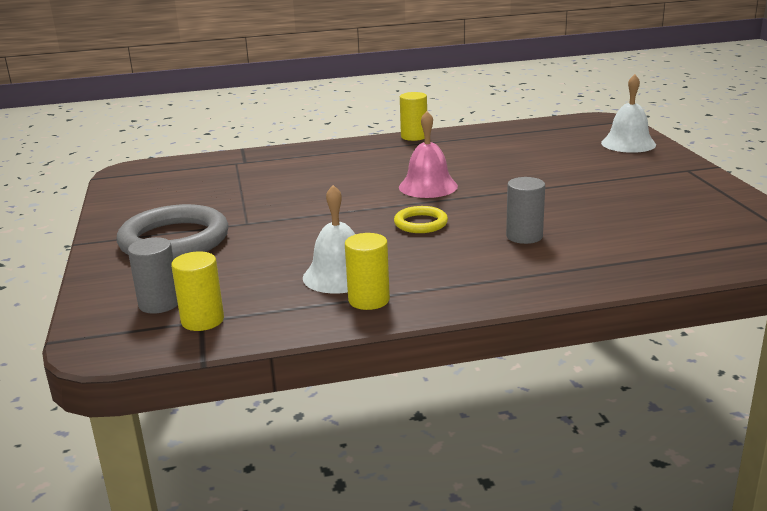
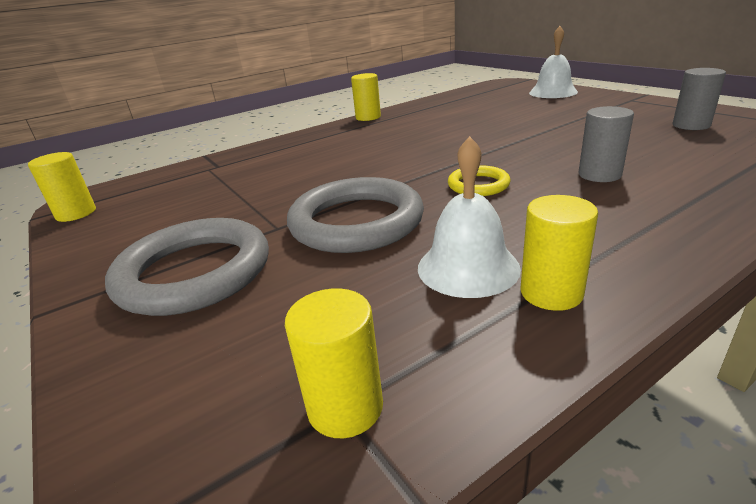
camera: 20 degrees left, 5 degrees up
(122, 181) = (76, 213): none -> yellow cylinder
(159, 304) = (242, 393): grey cylinder -> grey cylinder (691, 125)
(302, 231) = (356, 222): none -> grey ring
(428, 186) = (436, 151): pink bell -> none

